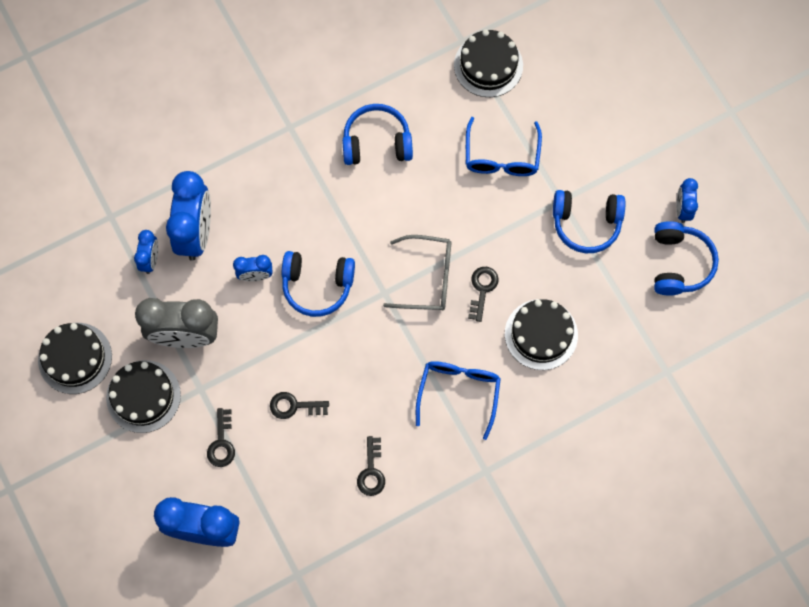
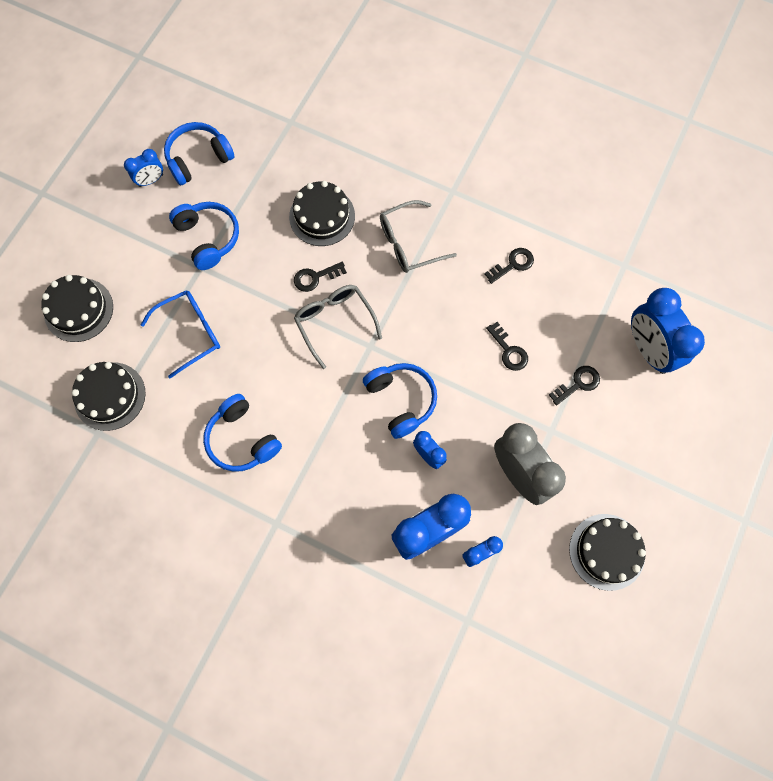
camera: 125 degrees left, 0 degrees up
(143, 396) = (592, 470): black cake -> black cake (79, 310)
(459, 392) = (408, 243): blue glasses -> grey glasses

